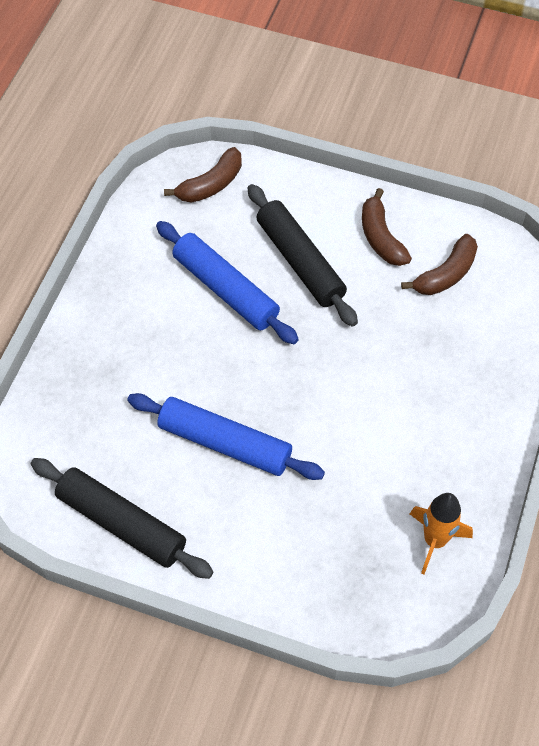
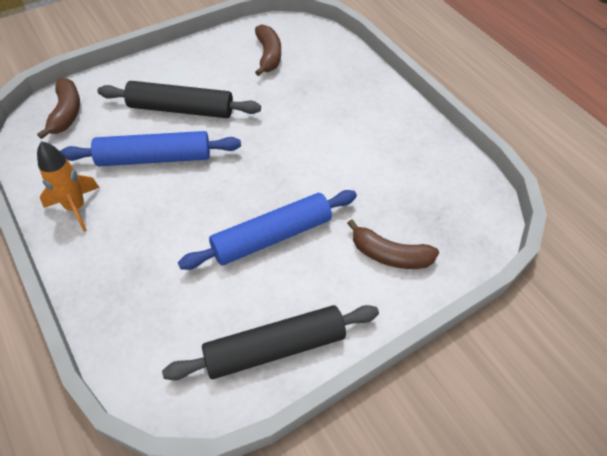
camera: 55 degrees left, 5 degrees down
(381, 237) = (210, 64): brown banana -> brown banana (390, 255)
(435, 540) = (443, 174): orange rocket -> orange rocket (76, 207)

